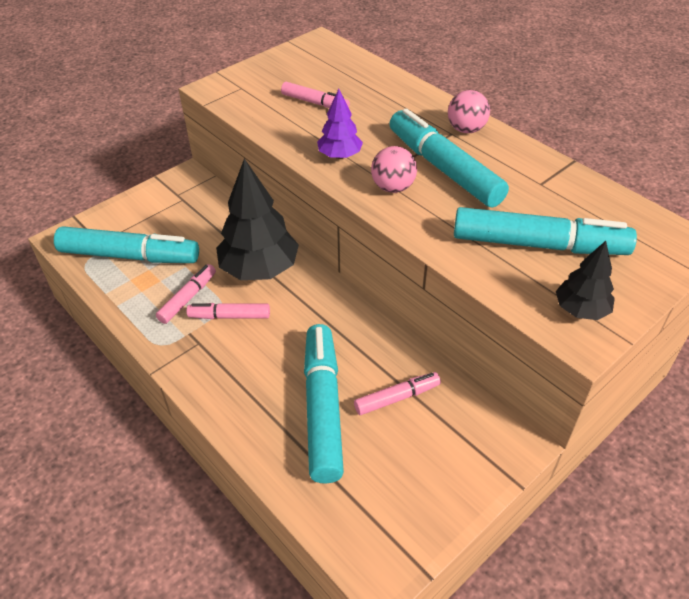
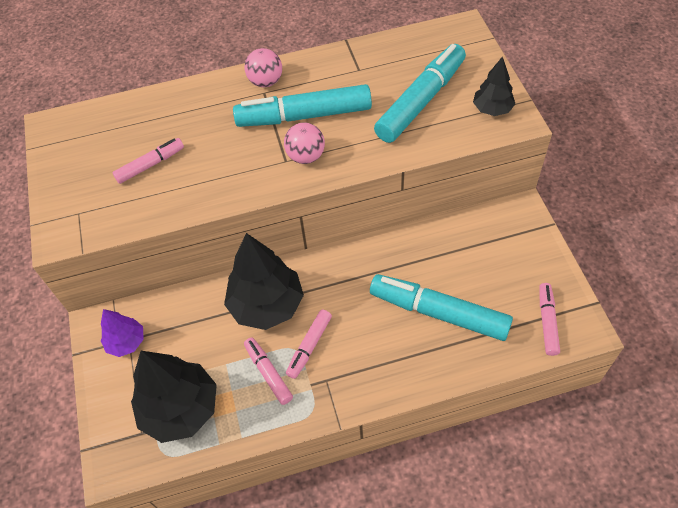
camera: 60 degrees left, 10 degrees up
(129, 256) = (180, 409): turquoise marker -> black tree
(340, 155) = (240, 175): purple tree -> purple tree (126, 342)
(397, 398) = (452, 261): pink marker -> pink marker (547, 322)

